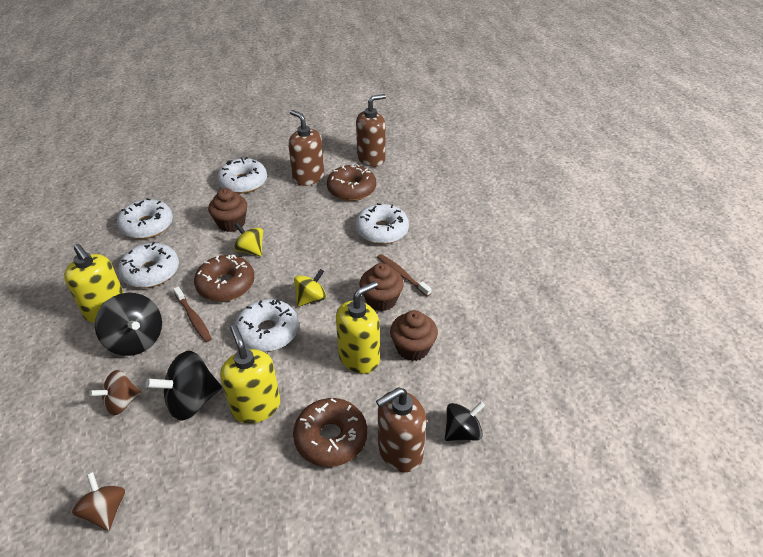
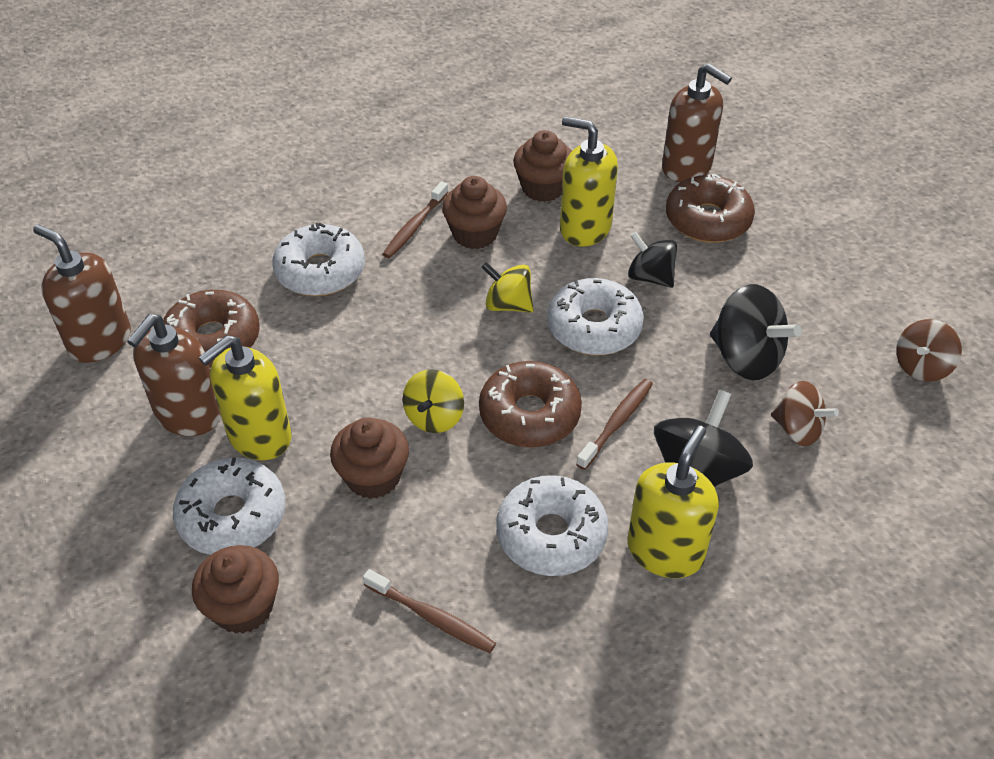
camera: 110 degrees left, 5 degrees up
(147, 226) = (432, 617): white donut -> brown toothbrush
(198, 180) = (243, 607): none -> brown cupcake
(256, 406) = (712, 294): yellow soap dispenser -> yellow soap dispenser (259, 436)
(462, 431) = (634, 131): black spinning top -> black spinning top (650, 277)

